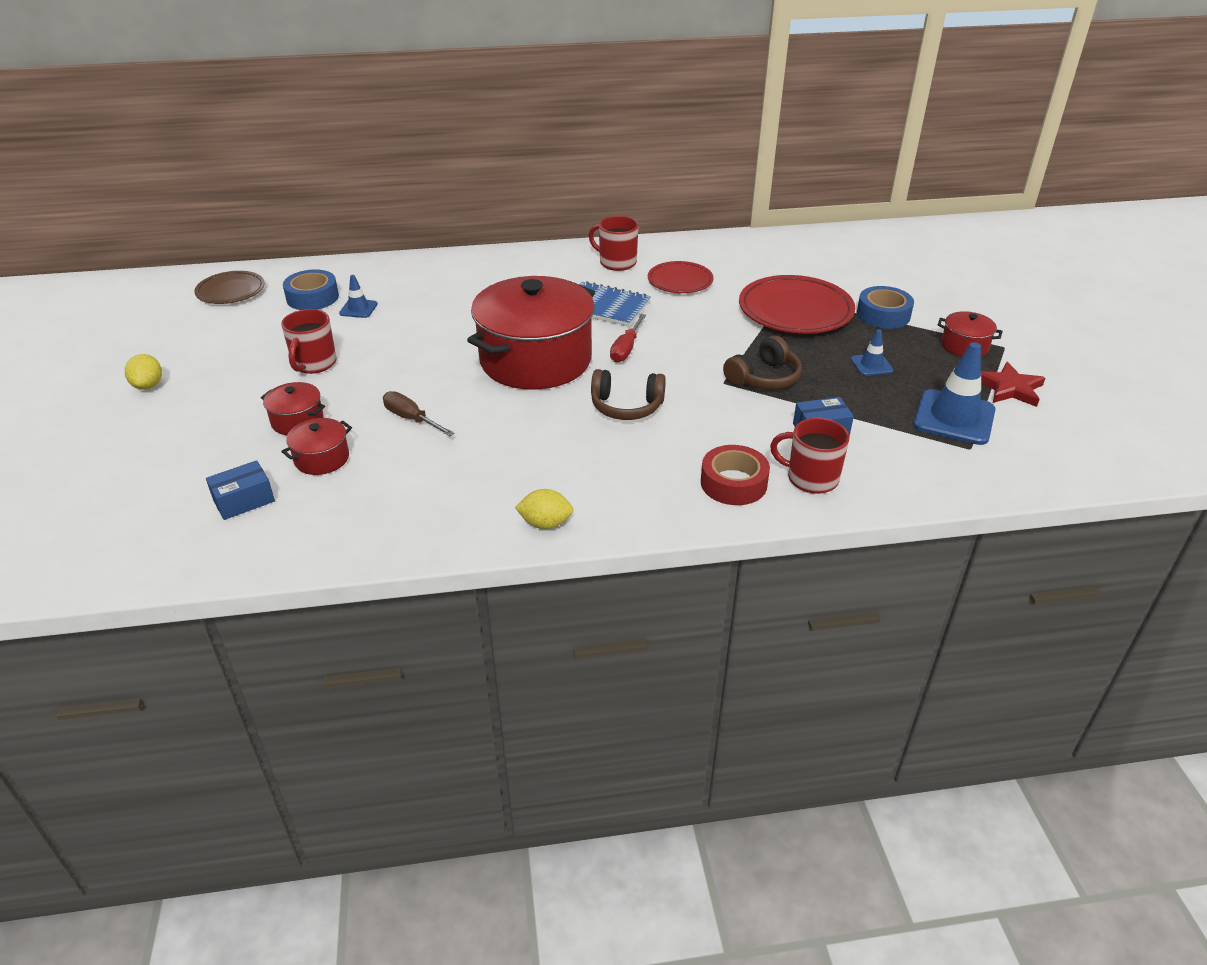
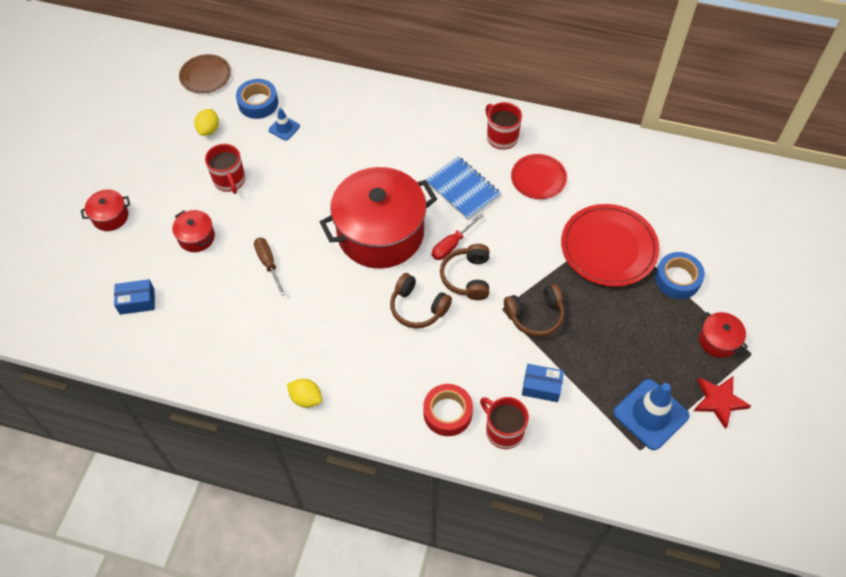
camera: 25 degrees right, 20 degrees up
(148, 385) = (119, 165): yellow lemon -> yellow lemon (209, 129)
(314, 364) = (229, 180): red mug -> red mug turned 60 degrees counterclockwise
(322, 459) = (197, 281): red pot -> red pot (110, 216)
(664, 368) = (467, 277): none -> brown headphones
(871, 365) = (627, 333): blue traffic cone -> none

